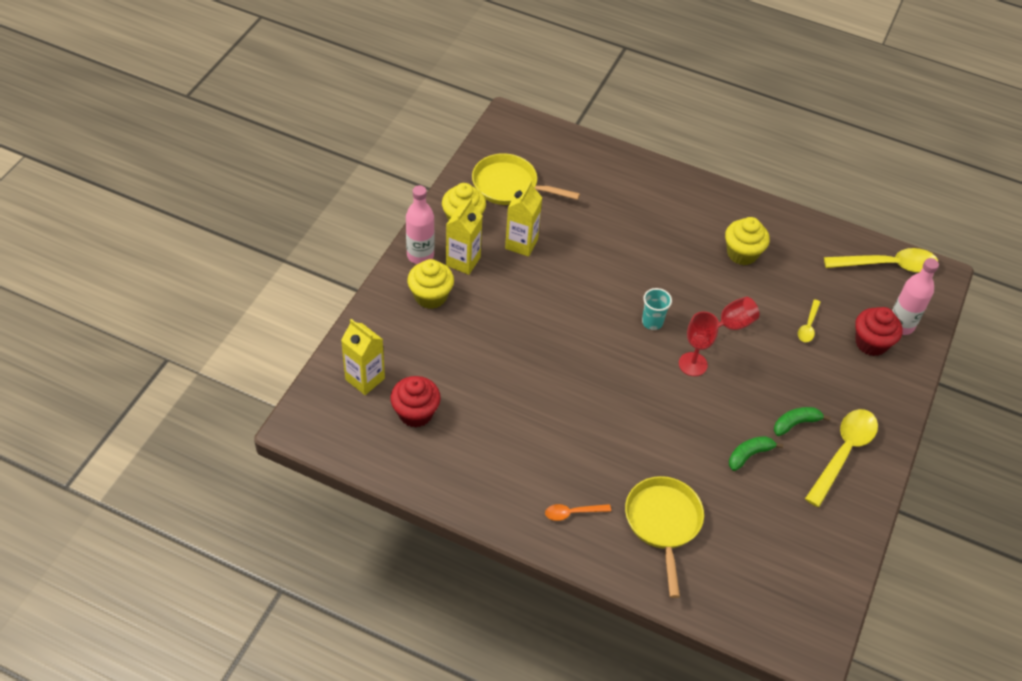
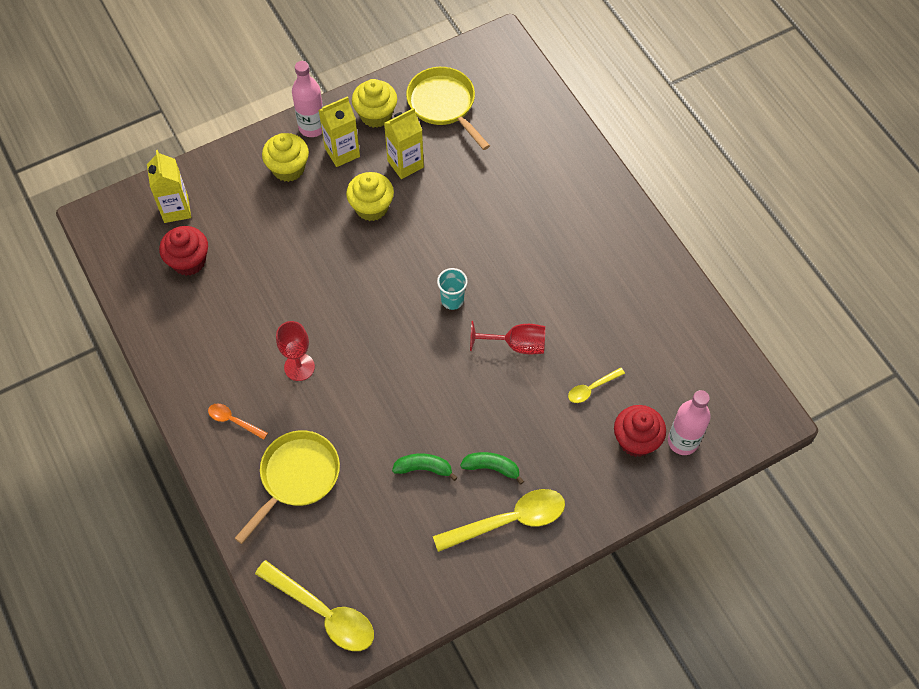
camera: 40 degrees right, 10 degrees up
(693, 364) = (452, 359): red goblet -> red goblet (299, 367)
(742, 253) = (596, 285): yellow cupcake -> yellow cupcake (371, 207)
(888, 265) = (729, 378): yellow spoon -> yellow spoon (323, 612)

